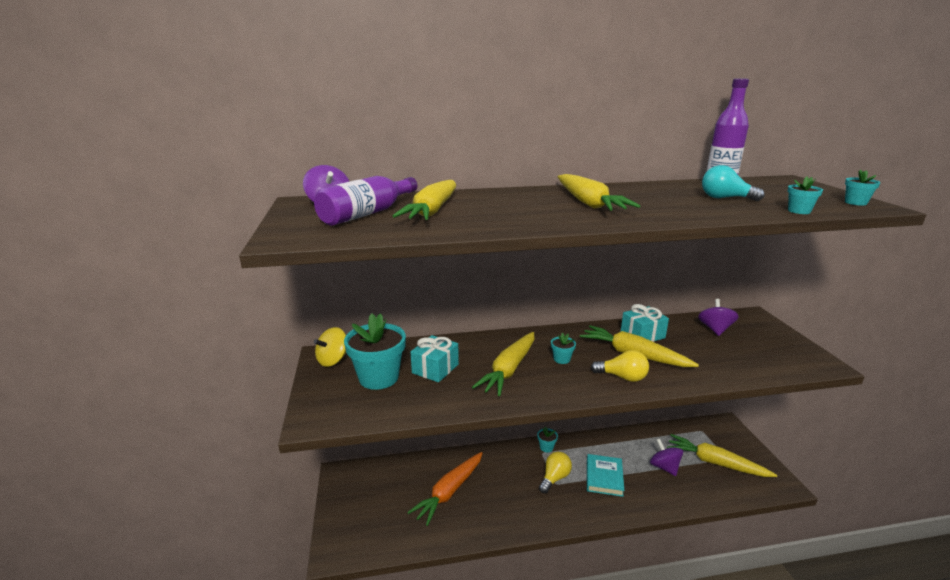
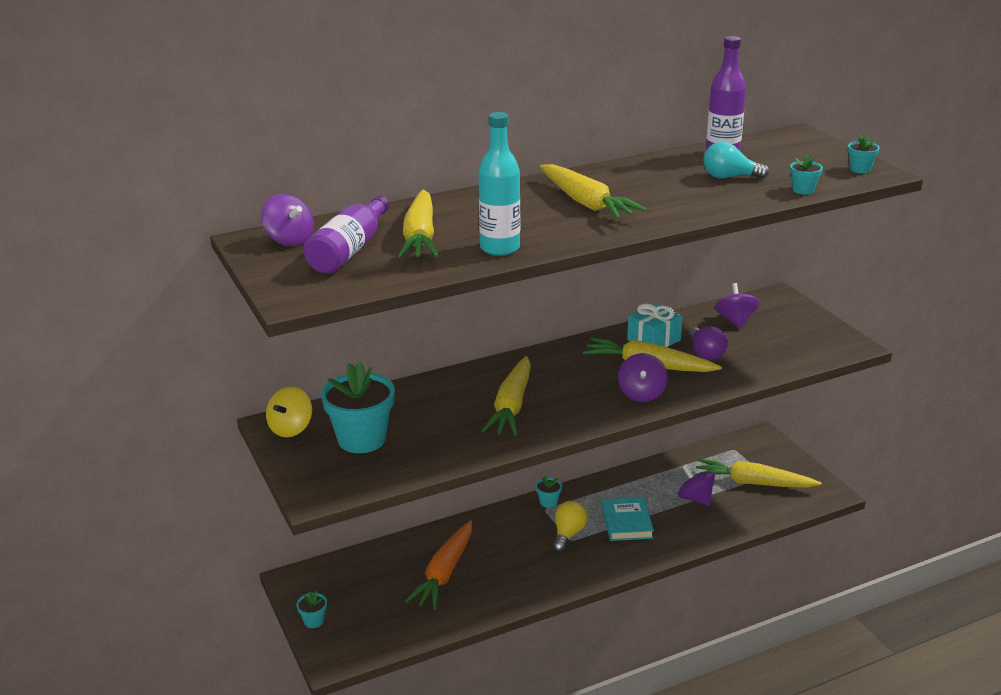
camera: 15 degrees left, 5 degrees up
(435, 368) = (424, 418): turquoise gift -> none
(494, 224) = (500, 248): none -> turquoise bottle
(561, 359) = (568, 384): turquoise flower pot -> turquoise flower pot (313, 621)
(622, 377) = (641, 394): yellow light bulb -> purple spinning top
(685, 351) = (705, 353): none -> purple light bulb

